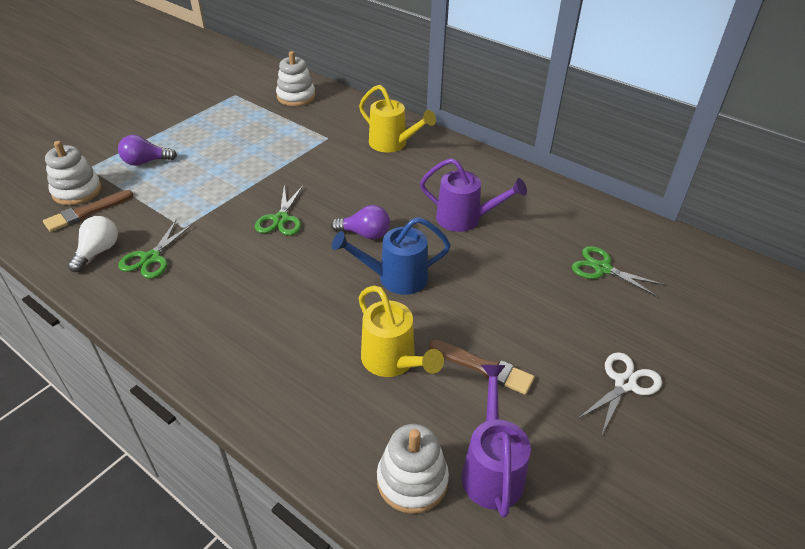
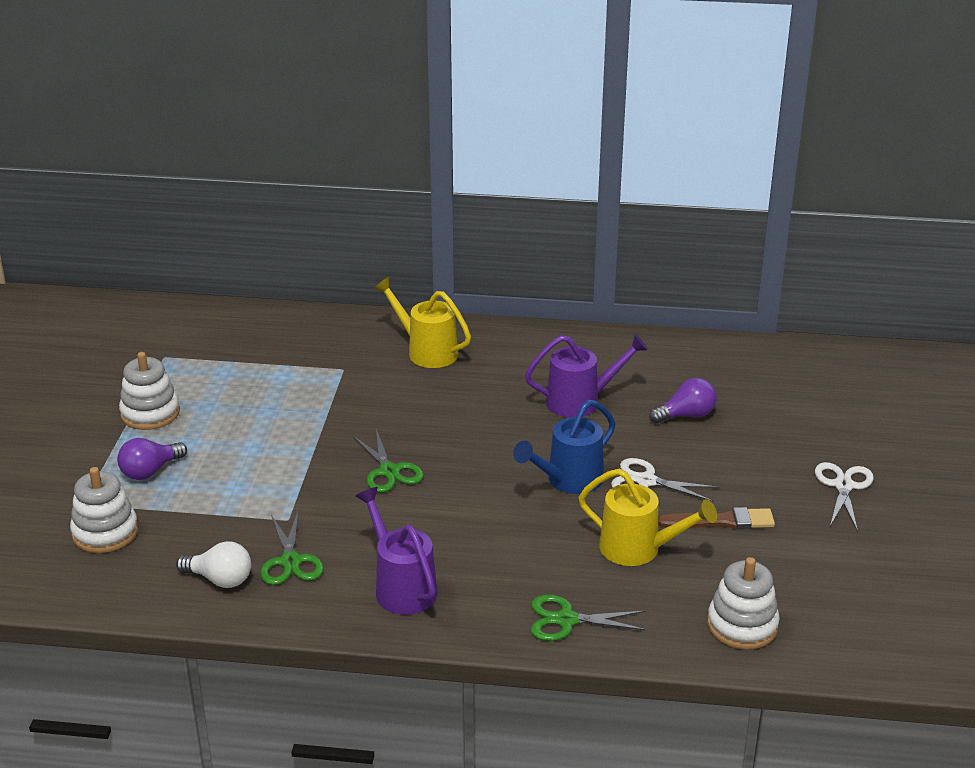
camera: 30 degrees left, 10 degrees down
(86, 212) = (149, 549): brown brush -> none
(98, 252) = (220, 579): white light bulb -> white light bulb turned 120 degrees clockwise
(296, 97) = (248, 334): white stacking toy -> white stacking toy (150, 413)
(365, 234) = (495, 452): purple light bulb -> purple light bulb (686, 415)
(393, 144) = (426, 351): yellow watering can -> yellow watering can turned 150 degrees counterclockwise
(455, 304) = (646, 481): none -> white scissors
(491, 468) = (795, 590): purple watering can -> purple watering can (401, 586)
(602, 268) = (748, 399): green scissors -> green scissors (566, 620)

